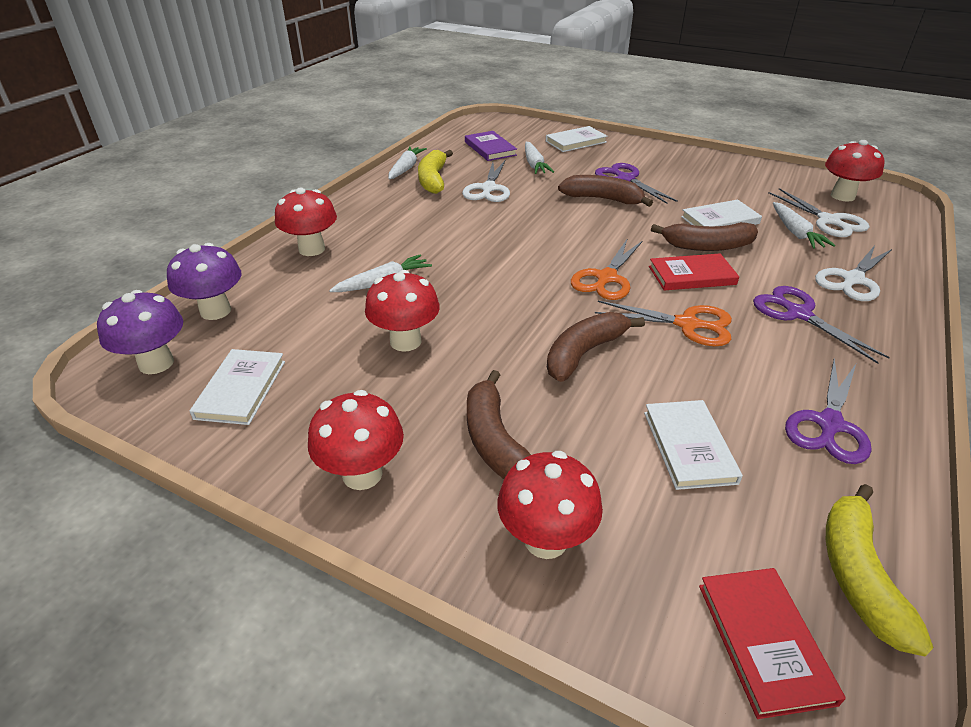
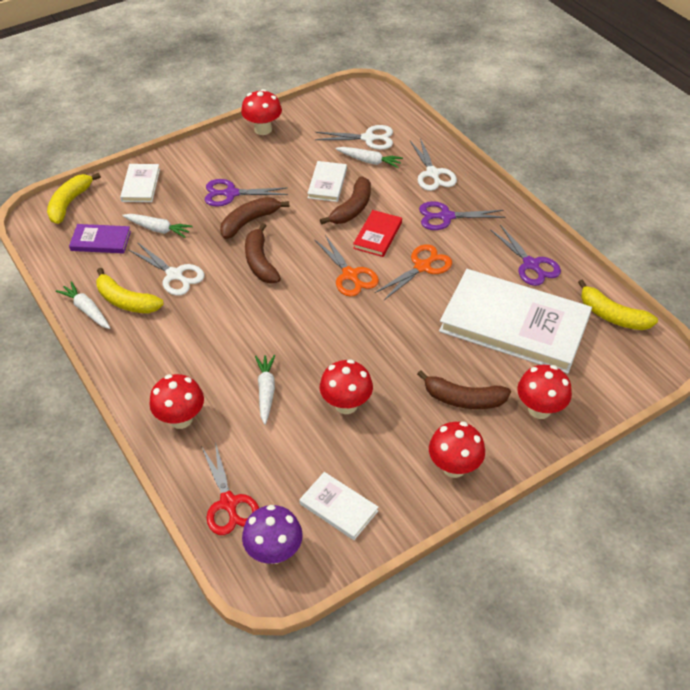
camera: 60 degrees left, 10 degrees up
(215, 311) = (228, 503): purple mushroom -> red scissors
(516, 125) = (69, 203): none -> yellow banana
(584, 353) = (417, 325): brown banana -> brown banana (260, 262)
(689, 446) = (514, 324): white book -> white book, size x2.26
(764, 641) = (625, 365): red book -> none
(842, 196) = (346, 111): red mushroom -> red mushroom (263, 129)

